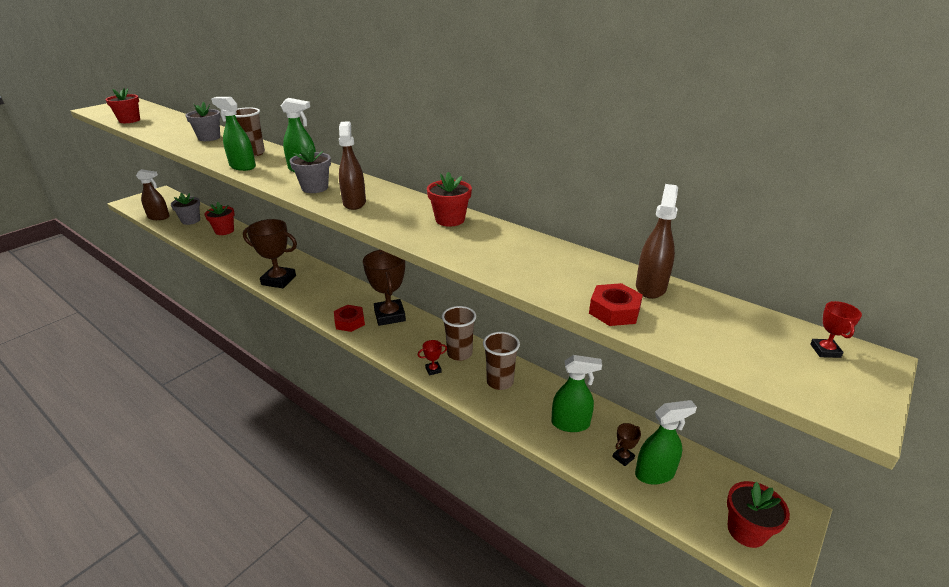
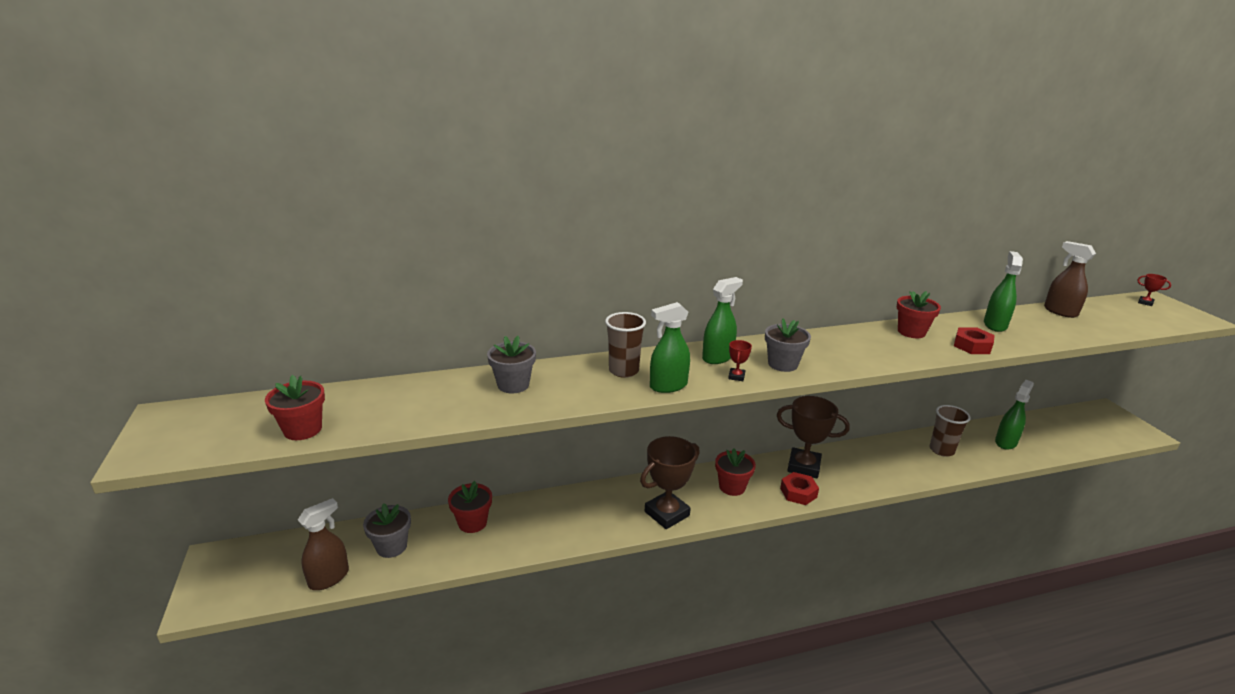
camera: 55 degrees left, 5 degrees down
(354, 203) = (841, 356): brown spray bottle -> none
(433, 370) = (908, 474): red trophy -> red trophy (736, 376)
(459, 353) = (891, 453): brown cup -> none
(614, 311) = (1090, 331): red nut -> red nut (972, 346)
(623, 457) = (1048, 438): brown trophy -> none
(655, 473) = (1066, 435): green spray bottle -> green spray bottle (995, 325)
(746, 531) = (1121, 429): red flower pot -> red flower pot (732, 487)

